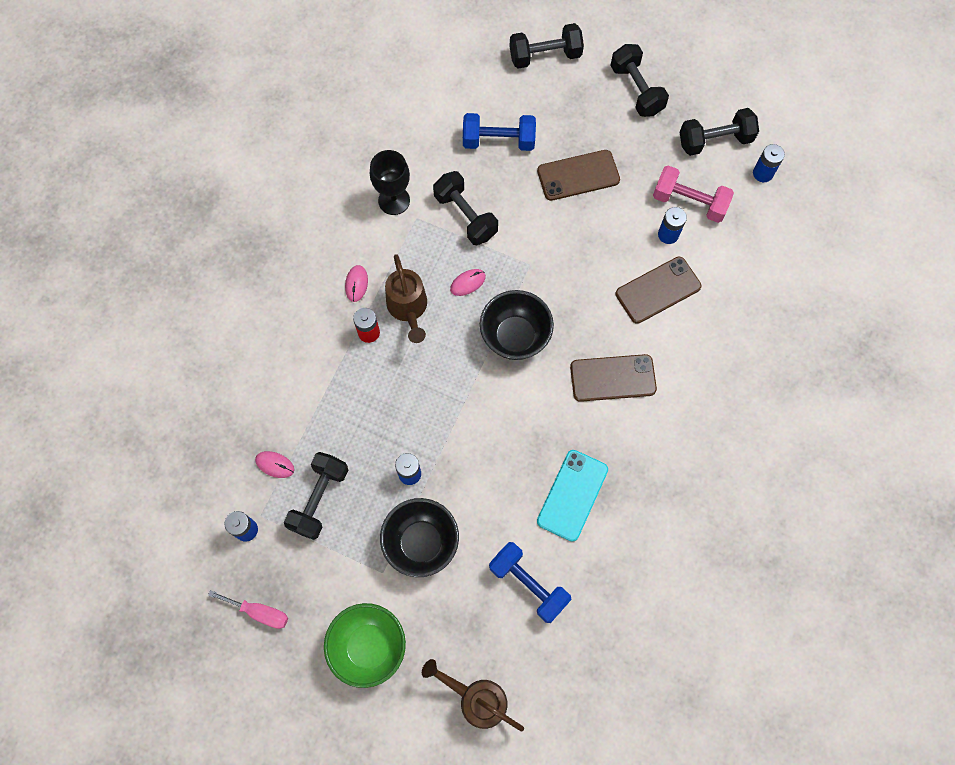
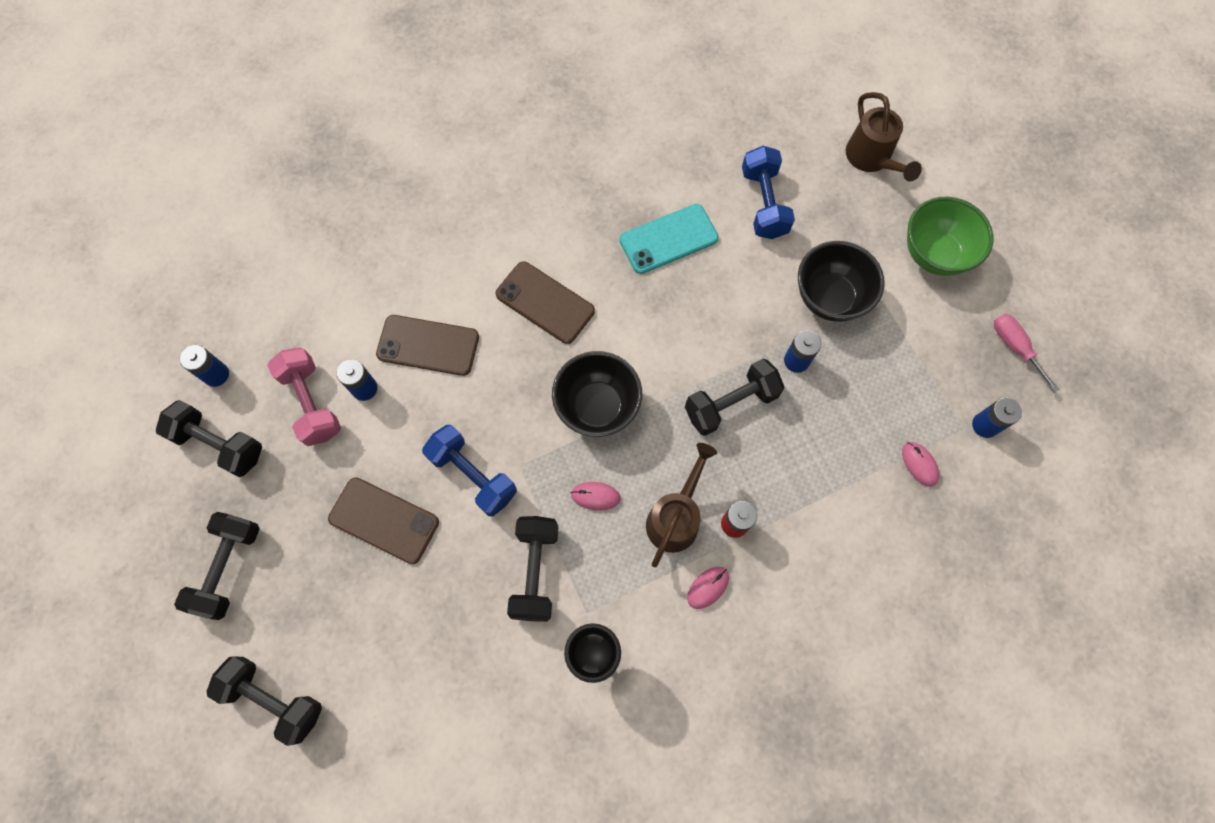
camera: 140 degrees left, 0 degrees up
(319, 499) = (897, 401): black dumbbell -> black dumbbell (731, 404)
(498, 141) = (424, 632): blue dumbbell -> blue dumbbell (473, 475)

